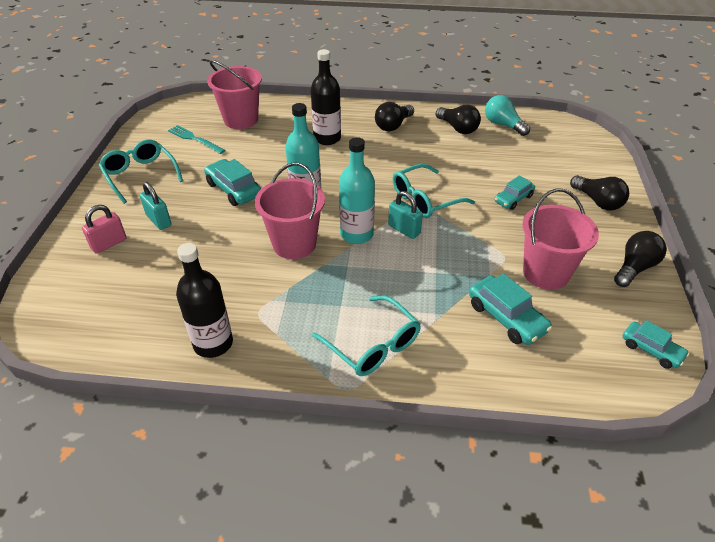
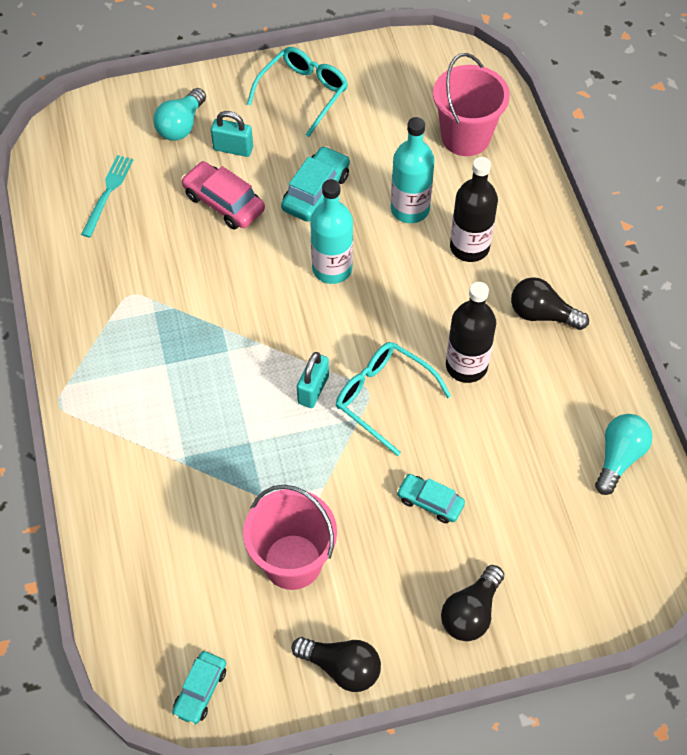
camera: 70 degrees right, 15 degrees up
(109, 244) = (181, 125): pink padlock -> turquoise light bulb
(159, 220) = (233, 148): turquoise padlock -> turquoise padlock turned 75 degrees clockwise
(195, 139) = (398, 110): turquoise fork -> turquoise fork (108, 193)
(206, 237) = (224, 202): none -> pink car
(213, 343) = (79, 274): black bottle -> black bottle (466, 366)
(294, 244) = (244, 287): pink bucket -> none
(356, 234) = (285, 343): turquoise bottle -> turquoise bottle (410, 209)
(373, 345) = (119, 410): turquoise glasses -> none
(458, 128) = (577, 398): black light bulb -> none
(506, 317) = (201, 529): turquoise car -> none

